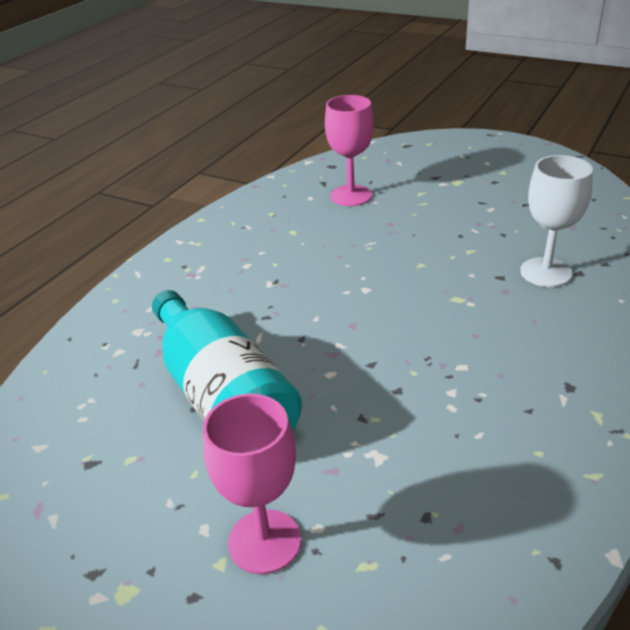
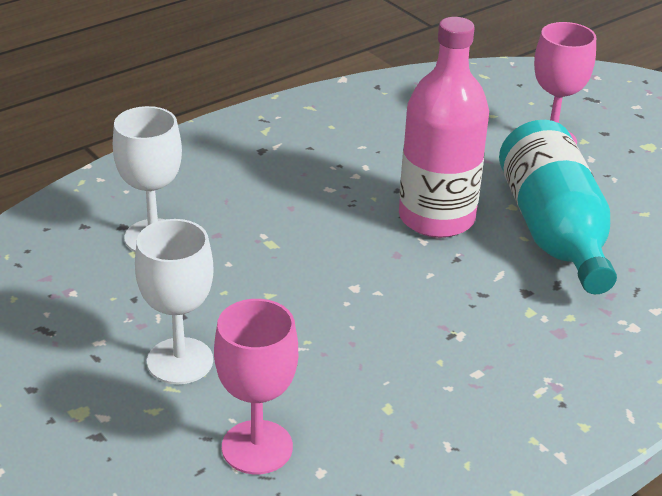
camera: 160 degrees left, 0 degrees up
(341, 371) = (436, 218): none -> pink bottle
(433, 214) = (180, 361): none -> white goblet

